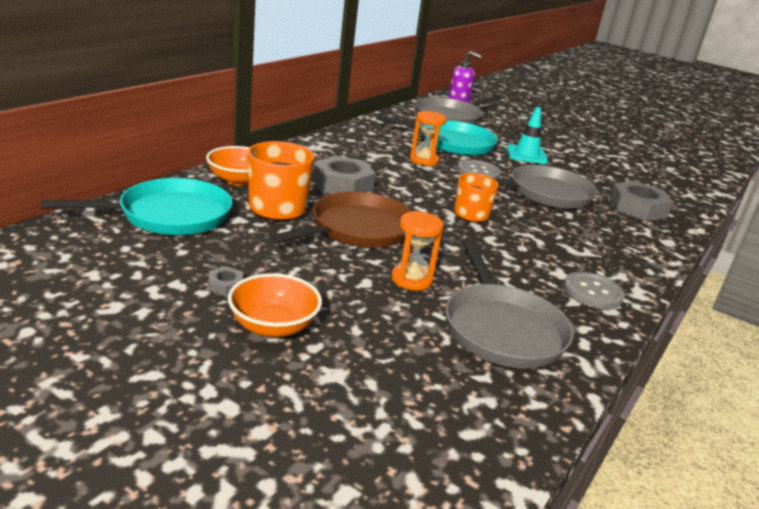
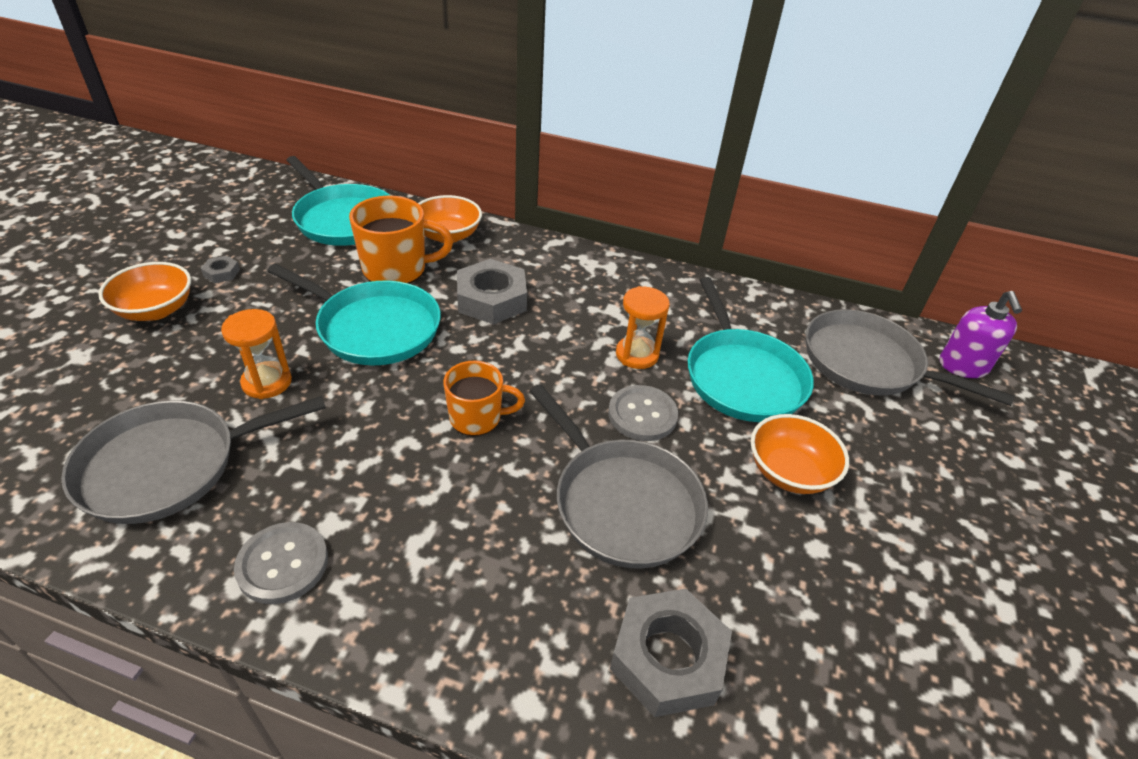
camera: 75 degrees right, 15 degrees up
(357, 229) = (374, 328): brown pan -> turquoise pan
(526, 155) = (789, 472): turquoise traffic cone -> orange bowl

